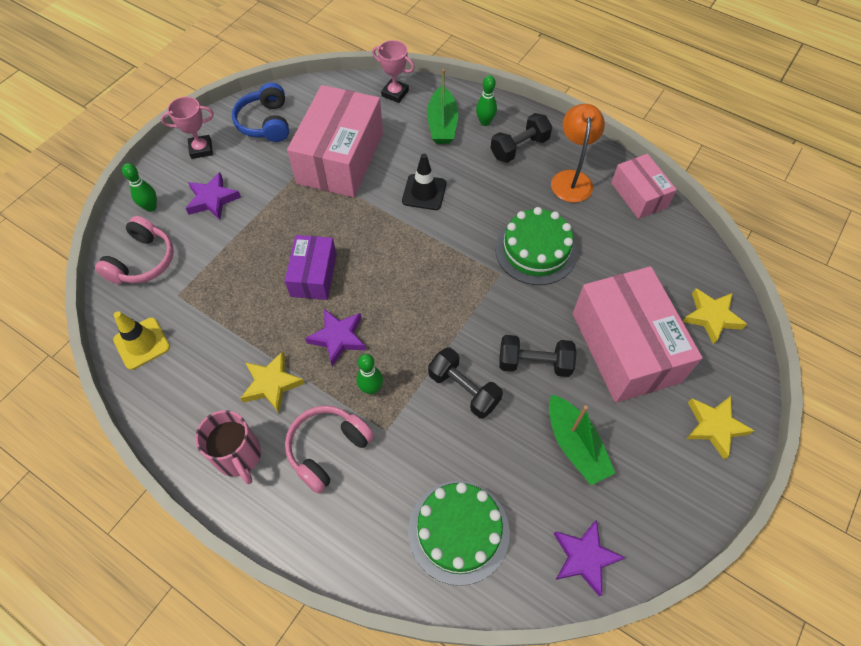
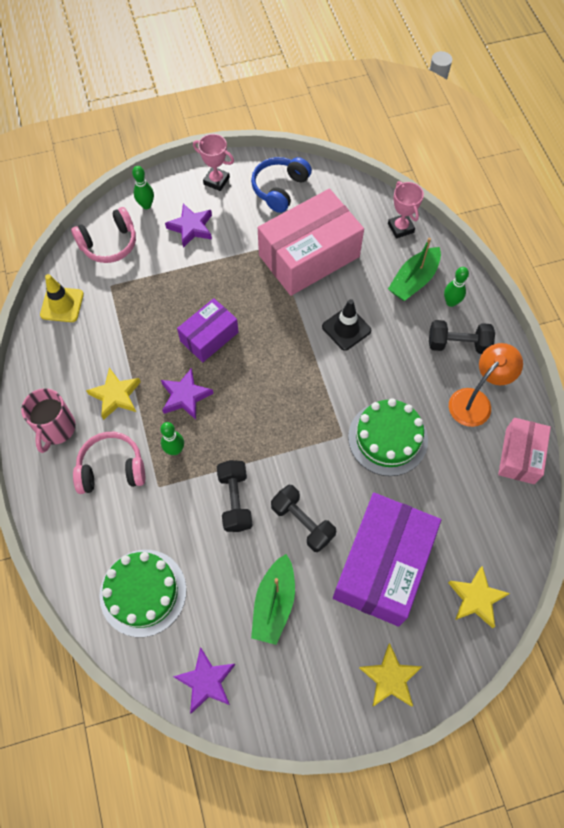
camera: 40 degrees right, 5 degrees up
(625, 347) = (382, 565): pink box -> purple box

